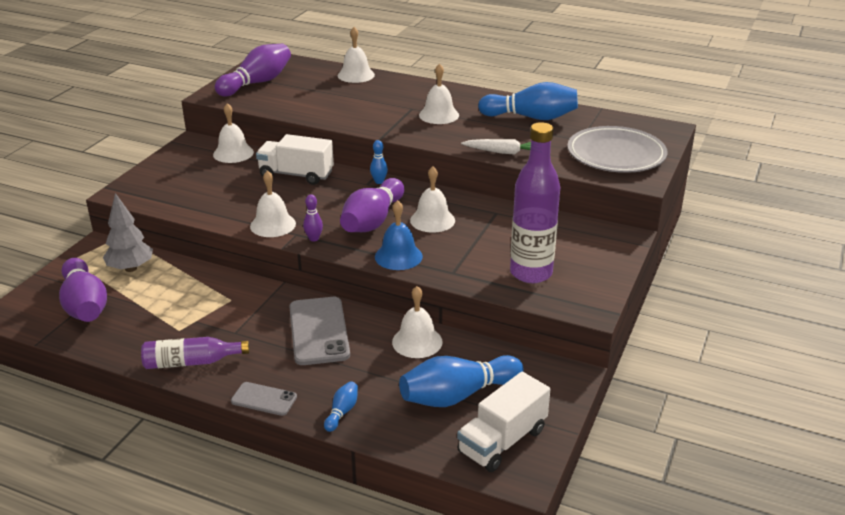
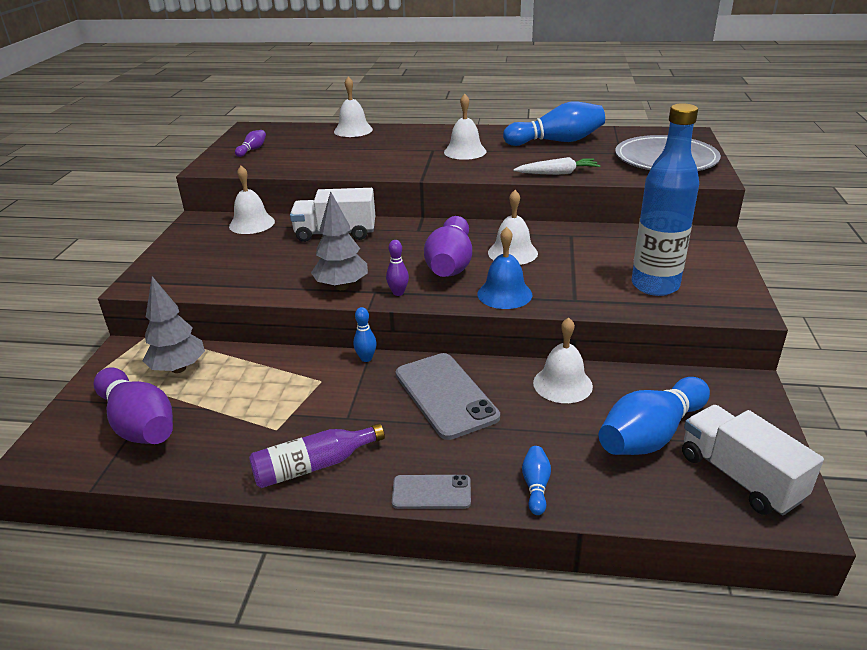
camera: 15 degrees left, 0 degrees up
(257, 83) = (252, 150): purple bowling pin -> purple bowling pin, size x0.45
(273, 225) = (342, 286): white bell -> grey tree
(379, 181) = (429, 226): blue bowling pin -> blue bowling pin (366, 358)
(502, 441) = (739, 477): white truck -> white truck turned 120 degrees clockwise
(531, 273) = (655, 285): purple bottle -> blue bottle

